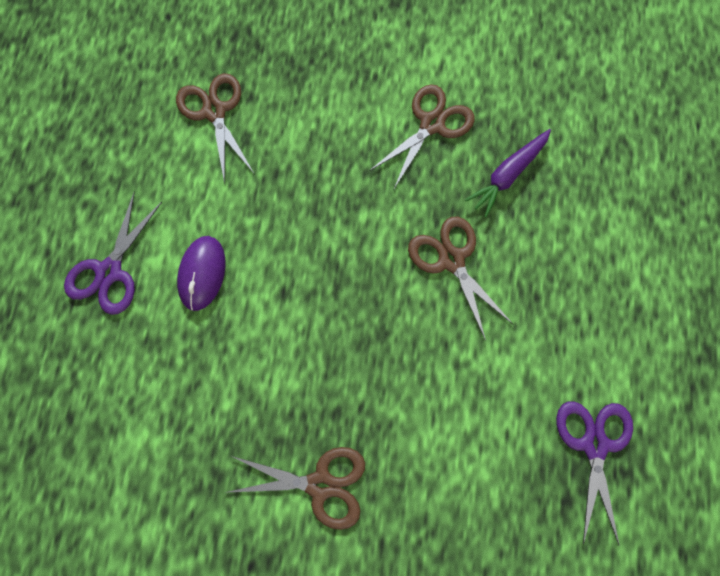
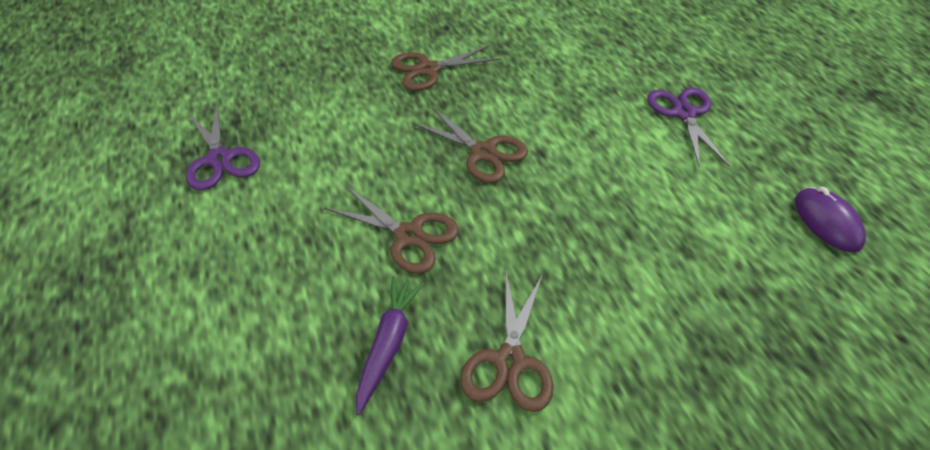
camera: 150 degrees right, 25 degrees down
(202, 273) = (616, 139): purple mouse -> purple mouse (827, 222)
(214, 112) = (740, 261): brown scissors -> brown scissors (483, 152)

